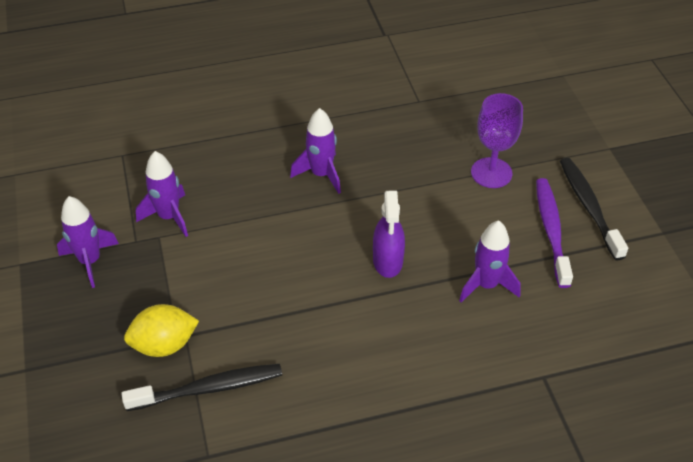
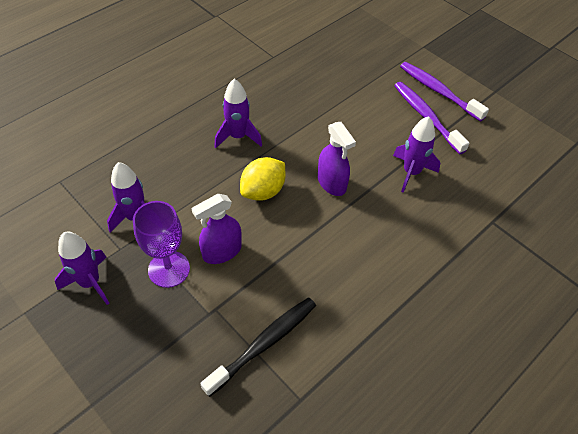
camera: 30 degrees left, 5 degrees up
(164, 345) = (203, 325): yellow lemon -> yellow lemon (263, 191)
(227, 284) = (222, 251): none -> purple spray bottle
(491, 173) = (359, 91): purple goblet -> purple goblet (169, 269)
(589, 207) = (439, 91): black toothbrush -> purple toothbrush

